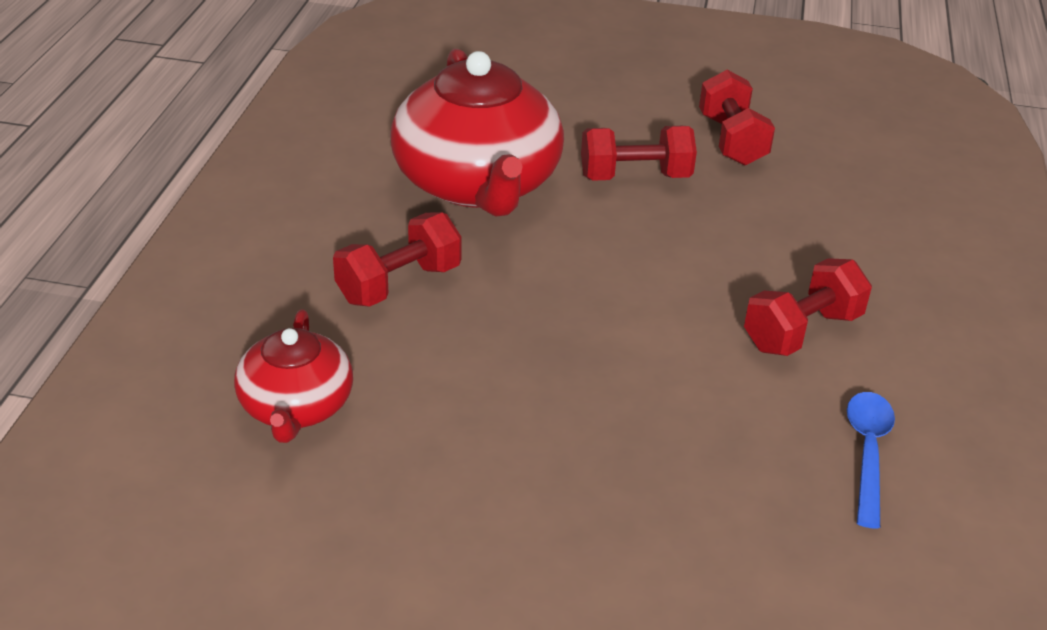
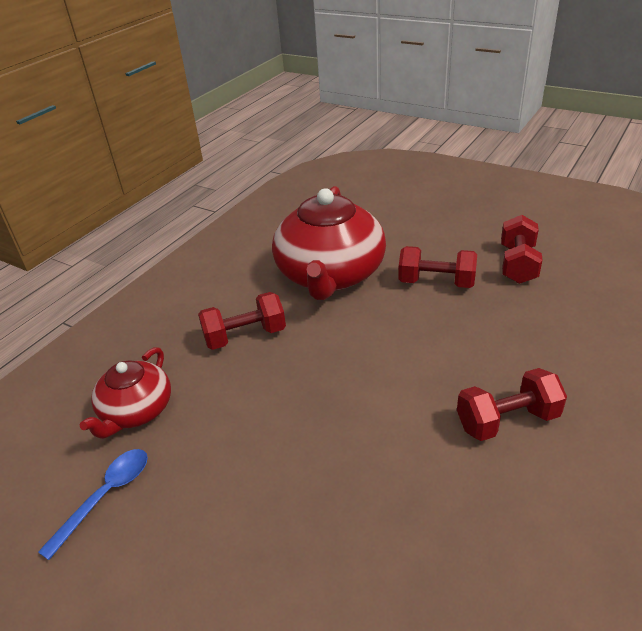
camera: 25 degrees right, 0 degrees up
(867, 453) = (517, 541): blue spoon -> blue spoon (106, 496)

